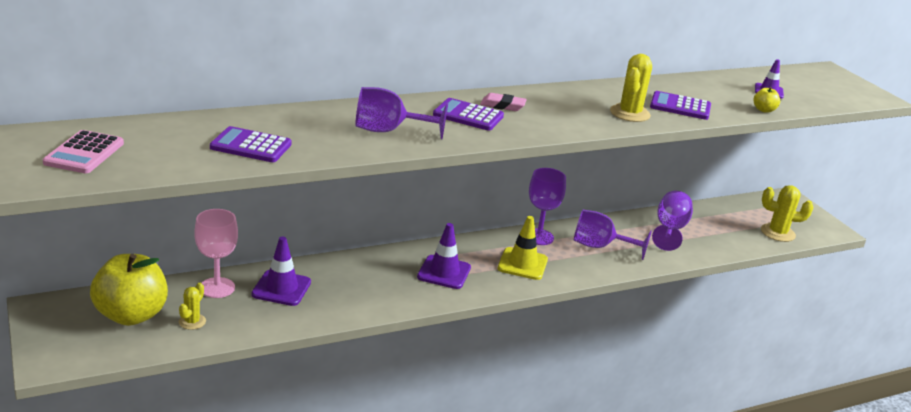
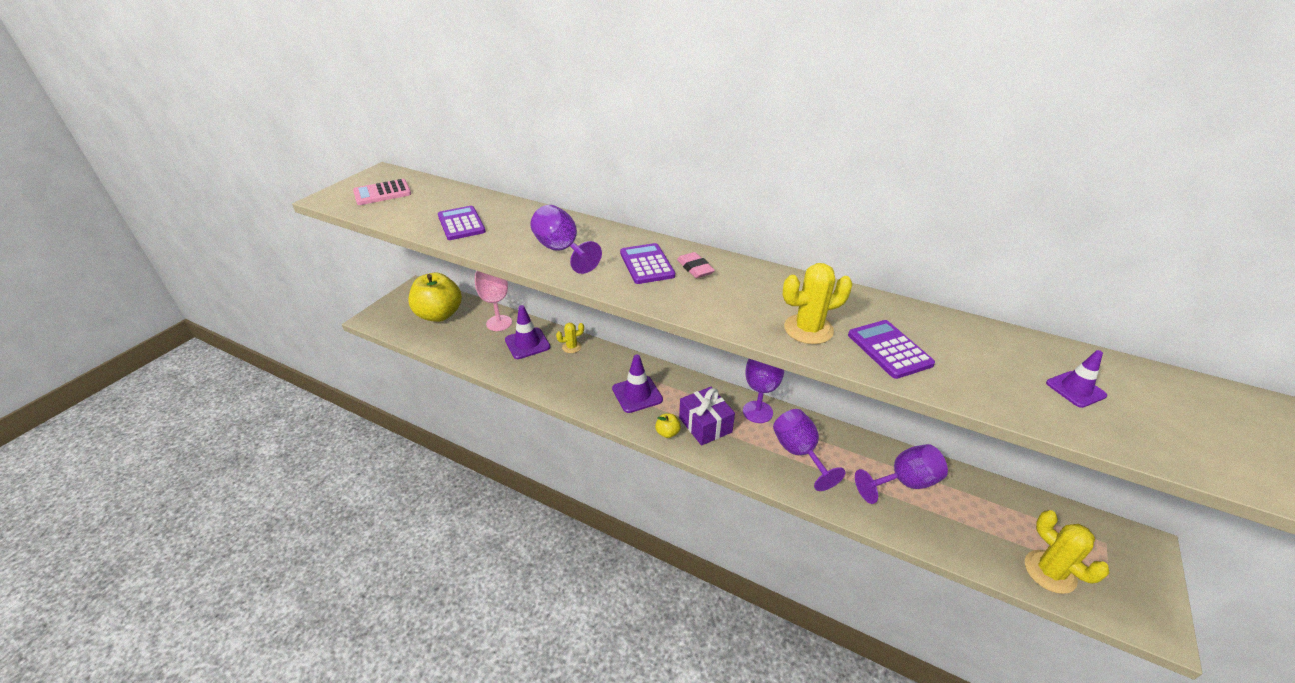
camera: 55 degrees right, 10 degrees up
(192, 322) = (455, 335): yellow cactus -> yellow cactus (571, 347)
(522, 264) = (705, 425): yellow traffic cone -> purple gift
(764, 110) = (1010, 407): yellow apple -> yellow apple (667, 433)

